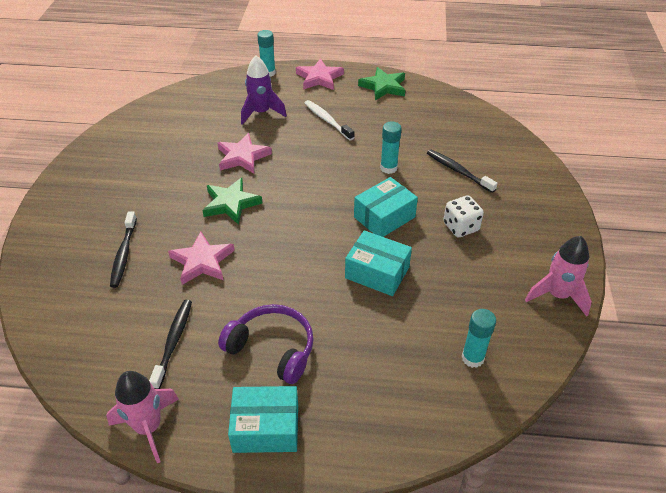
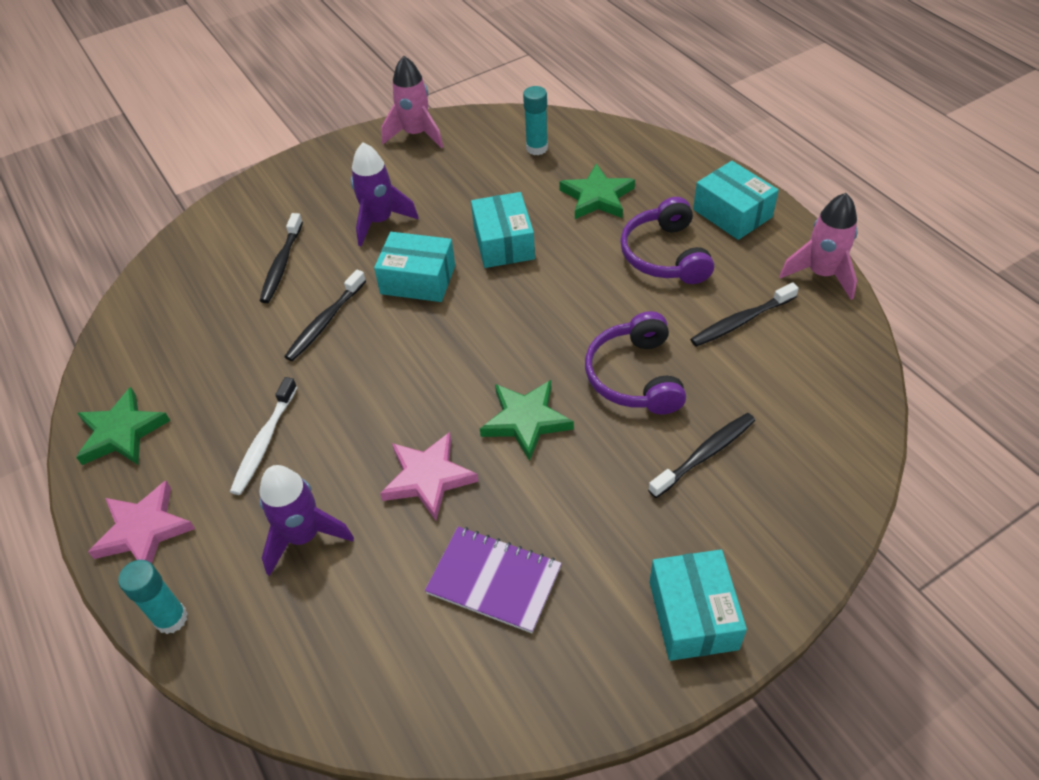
camera: 125 degrees left, 5 degrees up
(71, 195) = (693, 615): none -> turquoise box
(169, 150) = (494, 580): none -> purple notebook
(202, 261) = (634, 376): pink star -> purple headphones
(373, 354) = (597, 197): none -> green star
(388, 168) = (325, 322): turquoise glue stick -> black toothbrush
(461, 227) = (380, 221): white dice -> purple rocket

